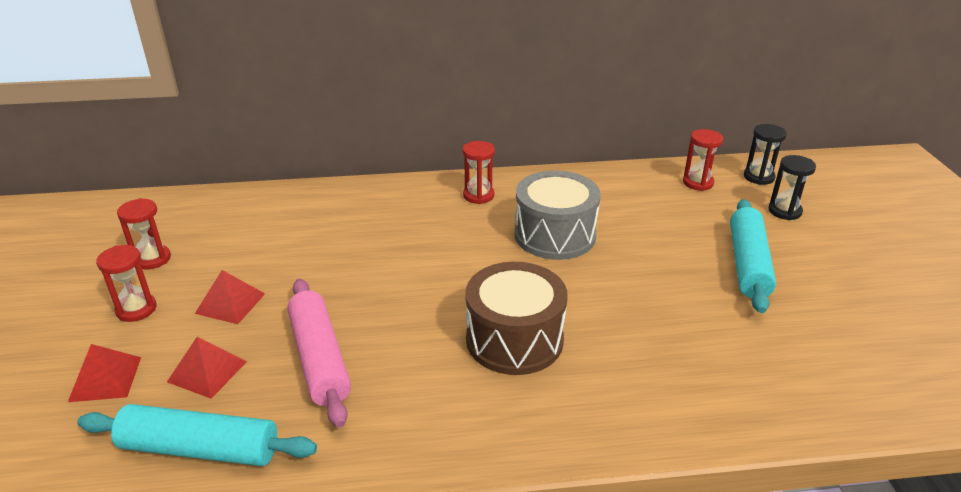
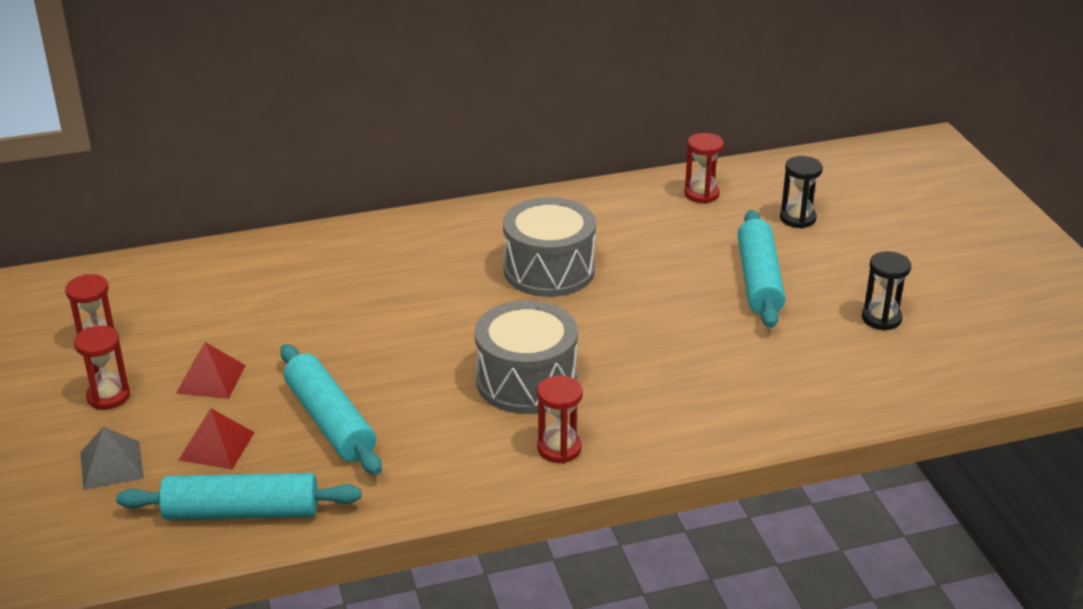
camera: 10 degrees left, 0 degrees up
(105, 379) = (111, 465): red pyramid -> grey pyramid
(320, 359) = (330, 421): pink rolling pin -> turquoise rolling pin
(478, 195) = (453, 233): red hourglass -> red hourglass (559, 448)
(514, 339) = (526, 381): brown drum -> grey drum
(758, 177) = (769, 181): black hourglass -> black hourglass (881, 318)

